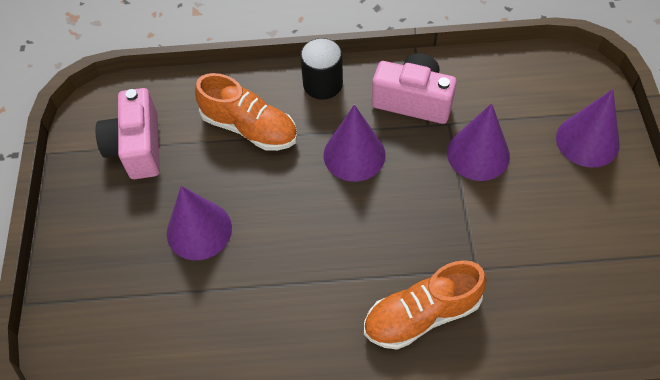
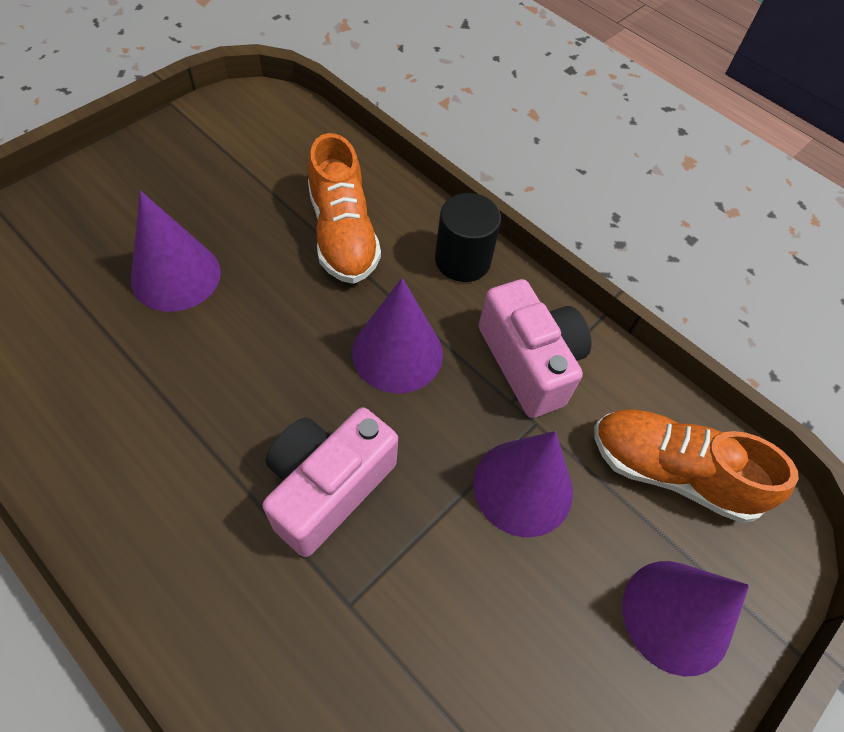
camera: 40 degrees right, 0 degrees up
(137, 147) = (235, 161): pink camera -> pink camera (327, 487)
(422, 315) = (229, 583): orange shoe -> orange shoe (671, 472)

